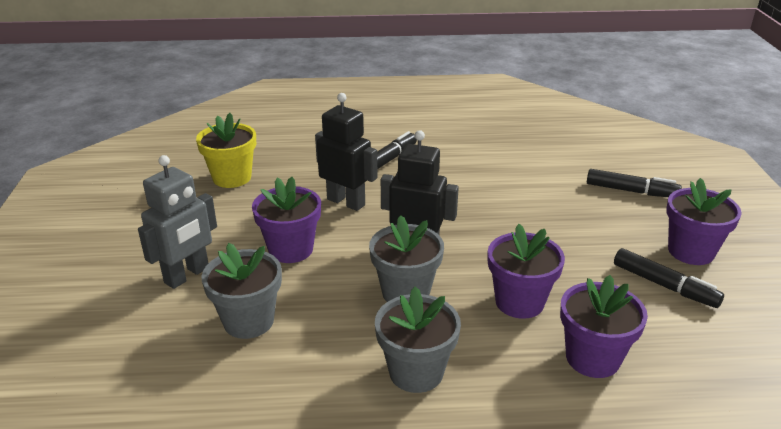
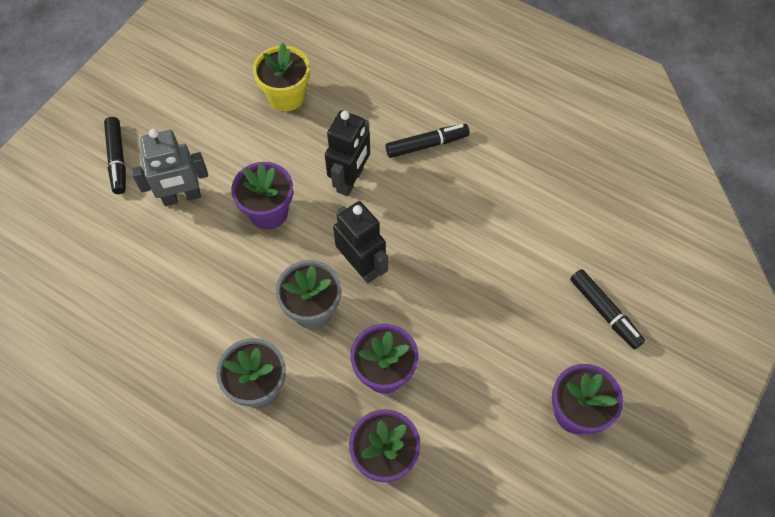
camera: 35 degrees right, 30 degrees up
(248, 321) = (190, 269): grey flower pot -> none
(346, 202) = (350, 180): black robot -> black robot turned 45 degrees clockwise
(664, 285) = (511, 431): black marker -> black marker (117, 159)

